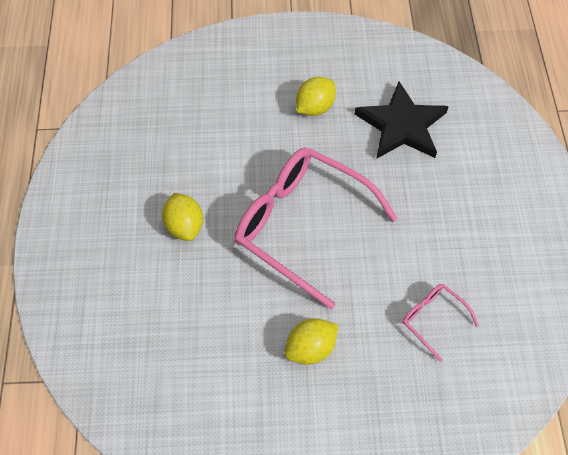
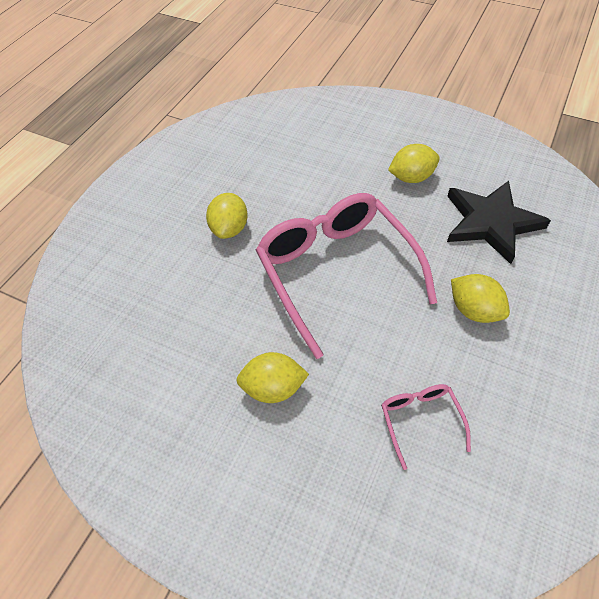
camera: 30 degrees right, 5 degrees down
(427, 211) = (474, 310): none -> yellow lemon

